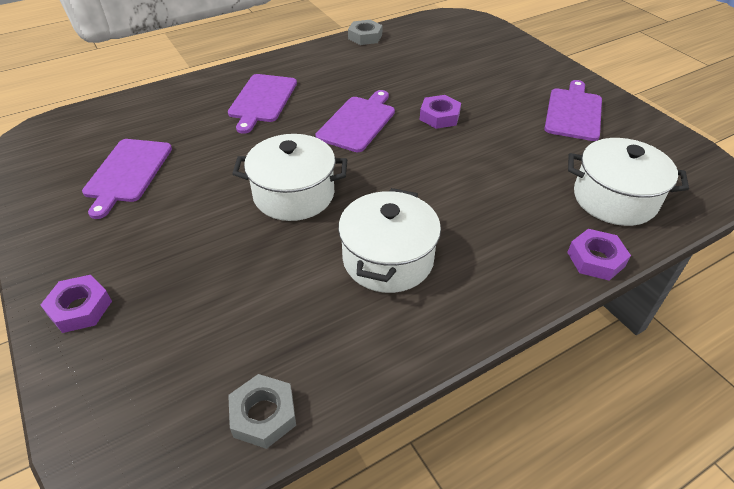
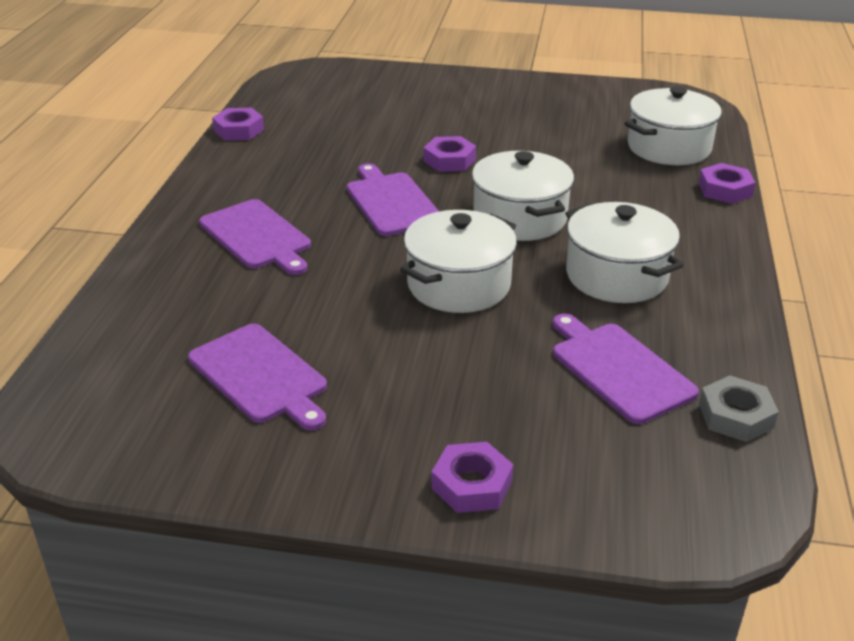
camera: 50 degrees left, 10 degrees down
(365, 37) = (238, 130): grey nut -> purple nut
(407, 179) = (519, 218): none -> white pot
(573, 112) = (539, 104): purple cutting board -> purple cutting board (618, 369)

